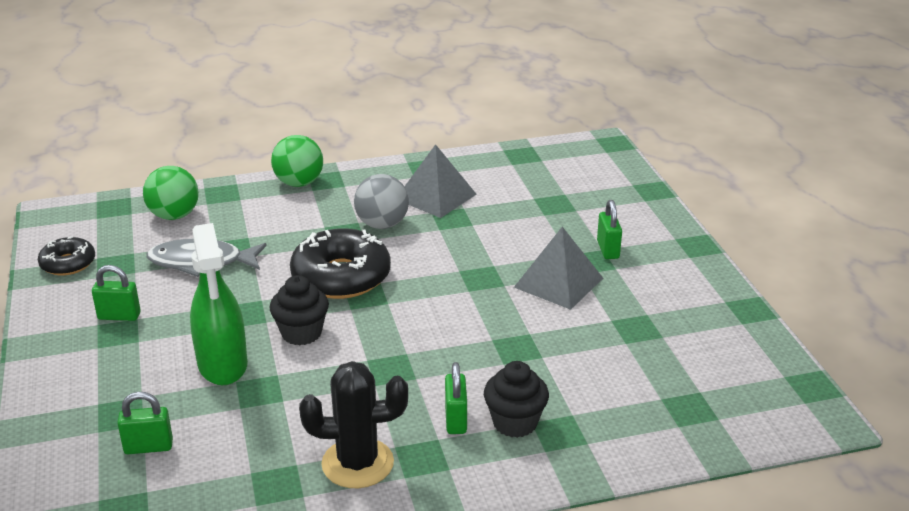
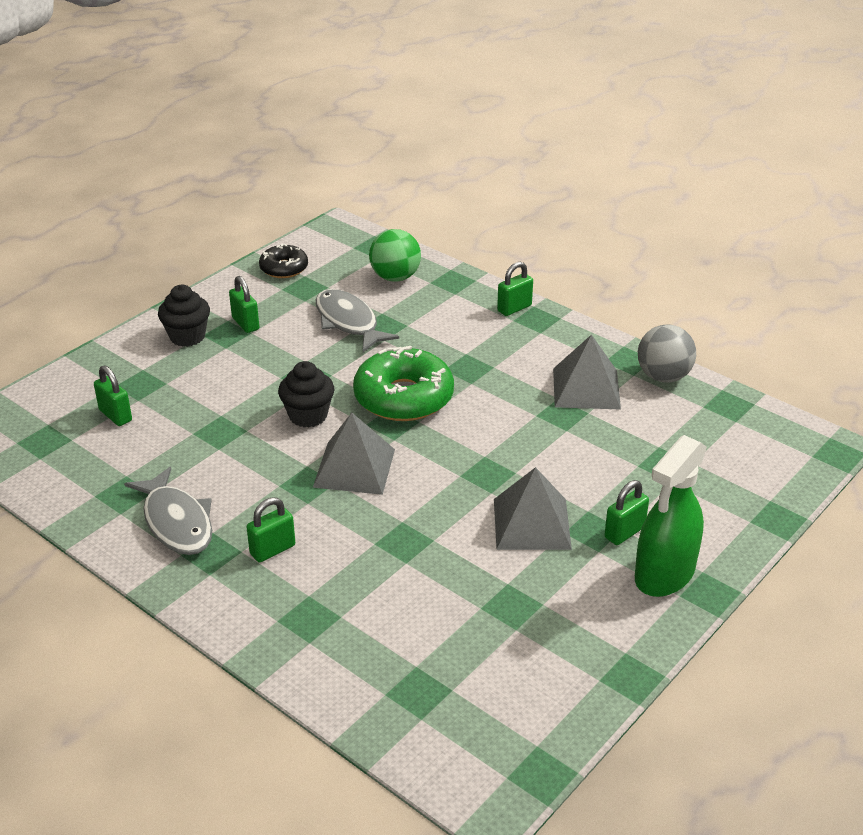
camera: 55 degrees right, 5 degrees up
(223, 365) = (233, 399): green spray bottle -> green spray bottle (664, 574)
(299, 183) = (514, 308): green ball -> green padlock
(341, 277) = (403, 397): black donut -> green donut
(357, 463) = (176, 522): black cactus -> grey fish
(382, 224) = (504, 381): grey ball -> grey ball (663, 376)
(400, 336) = (354, 468): none -> grey pyramid
(515, 422) = (298, 586): black cupcake -> black cupcake (187, 336)

